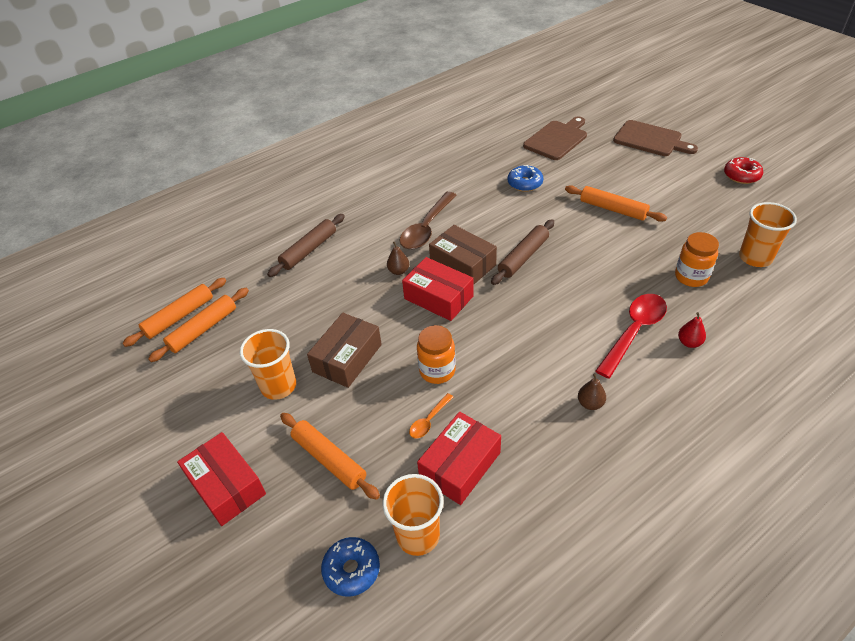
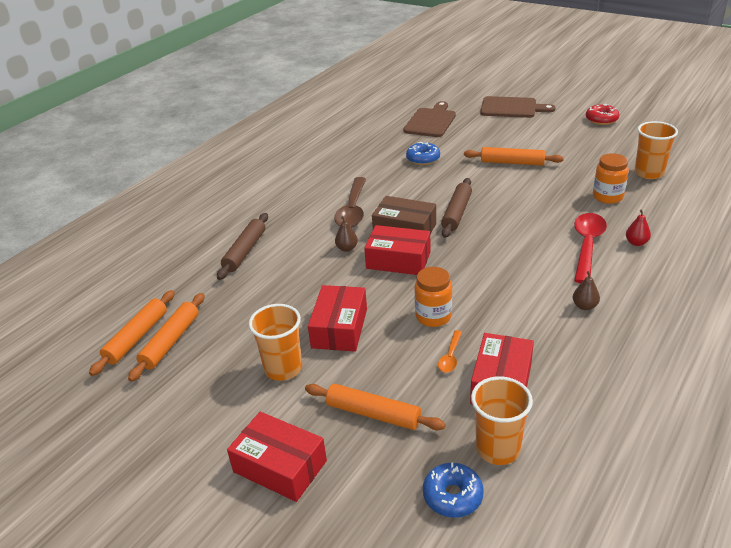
camera: 20 degrees left, 10 degrees down
(347, 358) = (339, 328): brown box -> red box

